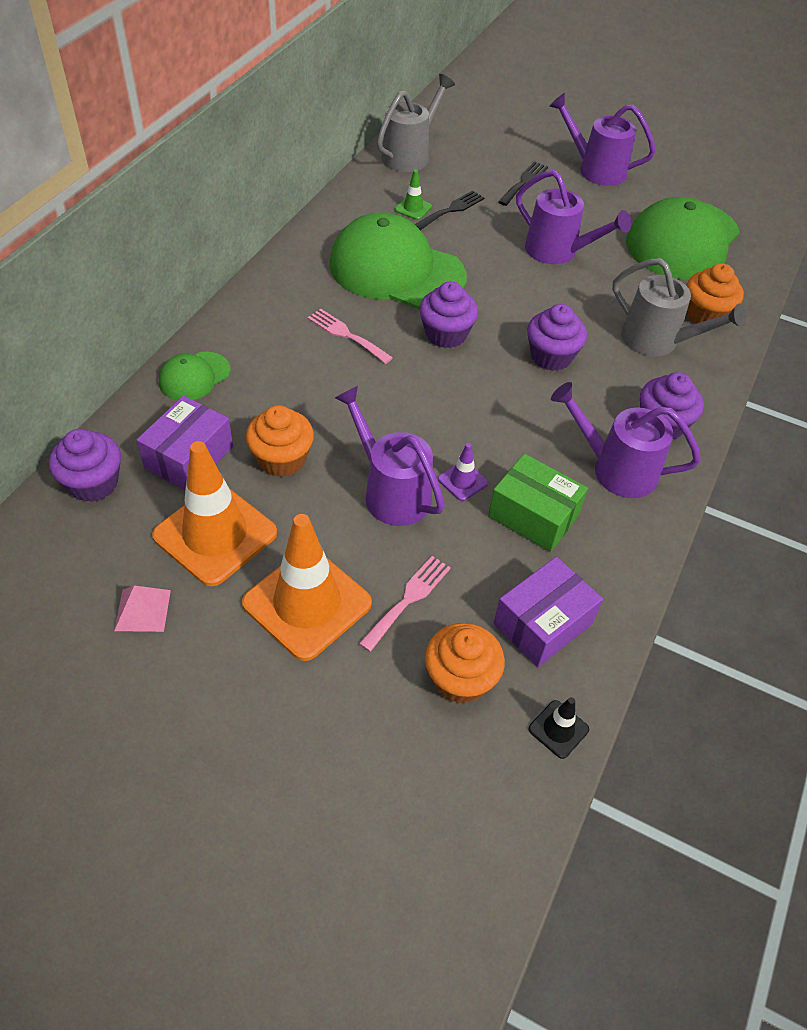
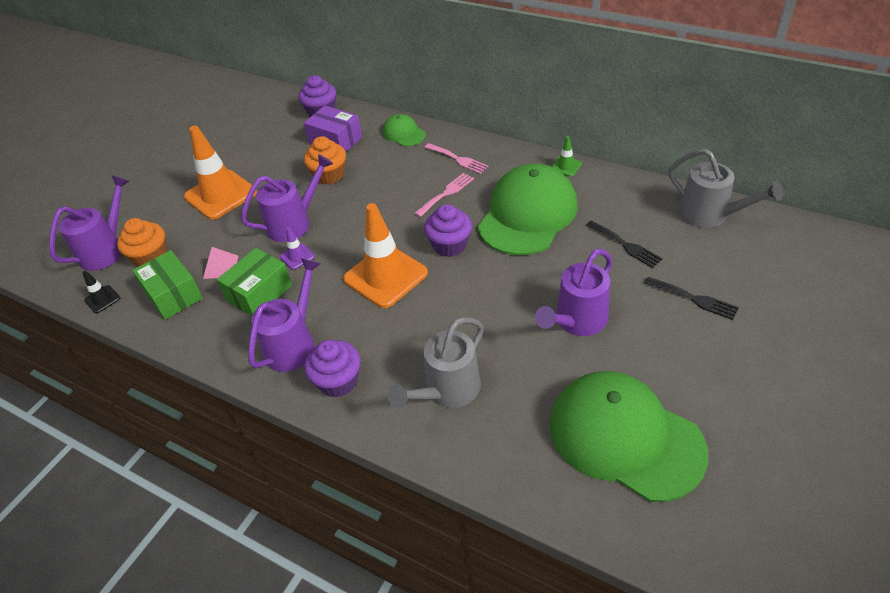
camera: 100 degrees right, 5 degrees down
(143, 610) = (234, 141): pink pyramid -> pink pyramid (221, 267)
(215, 534) = (276, 157): orange traffic cone -> orange traffic cone (385, 276)
(408, 599) = (210, 234): pink fork -> pink fork (458, 159)
(413, 208) = (620, 220): green traffic cone -> green traffic cone (566, 166)
(543, 623) = (173, 295): purple box -> green box
(551, 356) = (424, 309): purple cupcake -> none
(595, 169) = (747, 363): purple watering can -> purple watering can (106, 249)
(705, 315) = (490, 439): orange cupcake -> none

